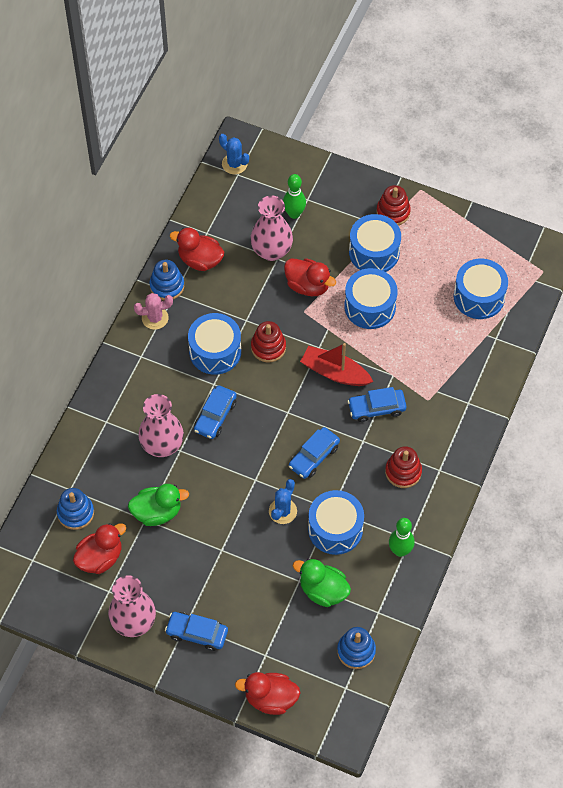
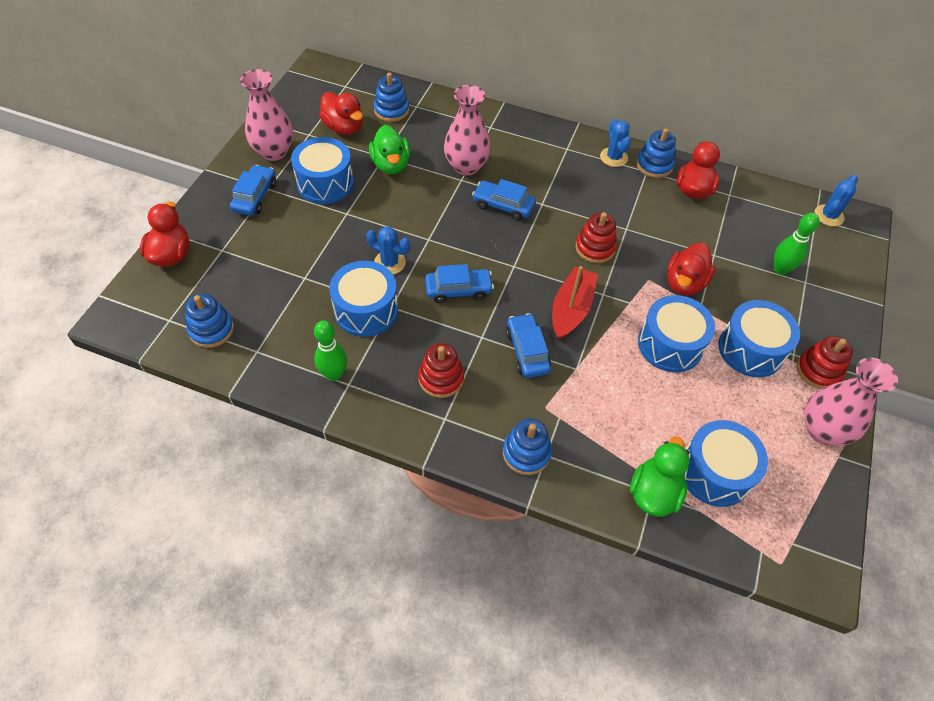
camera: 85 degrees right, 5 degrees down
(155, 318) = (613, 157): pink cactus -> blue cactus
(215, 351) = (582, 204): blue drum -> blue drum (325, 183)
(271, 251) = (723, 249): pink vase -> pink vase (822, 430)
(314, 456) = (458, 290): blue car -> blue car turned 135 degrees clockwise
(323, 591) = (290, 299): green duck -> green duck (654, 492)
(467, 416) = (526, 453): none -> blue stacking toy

